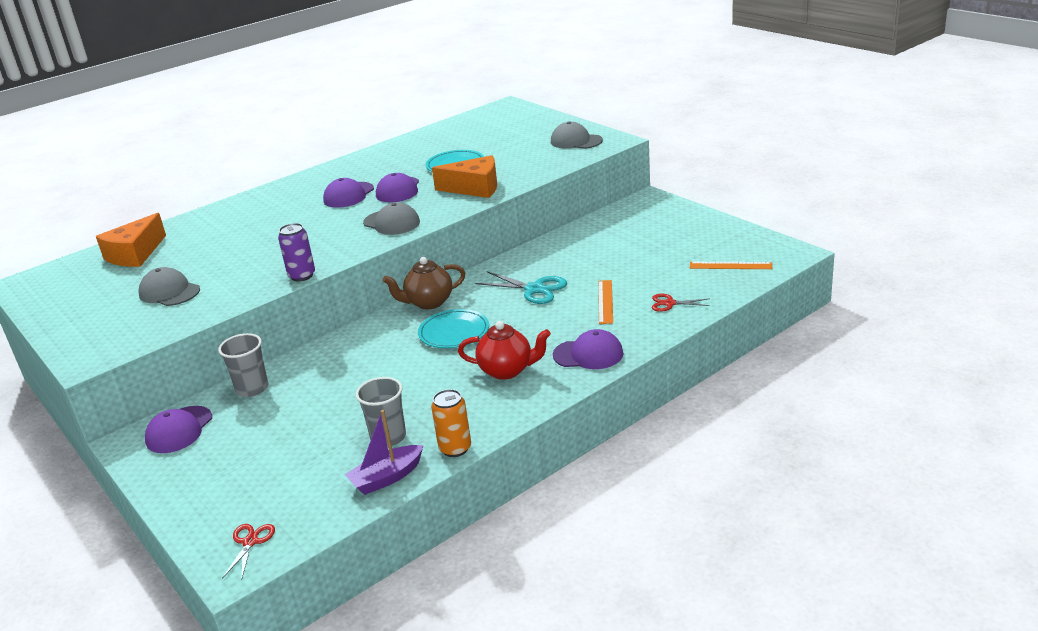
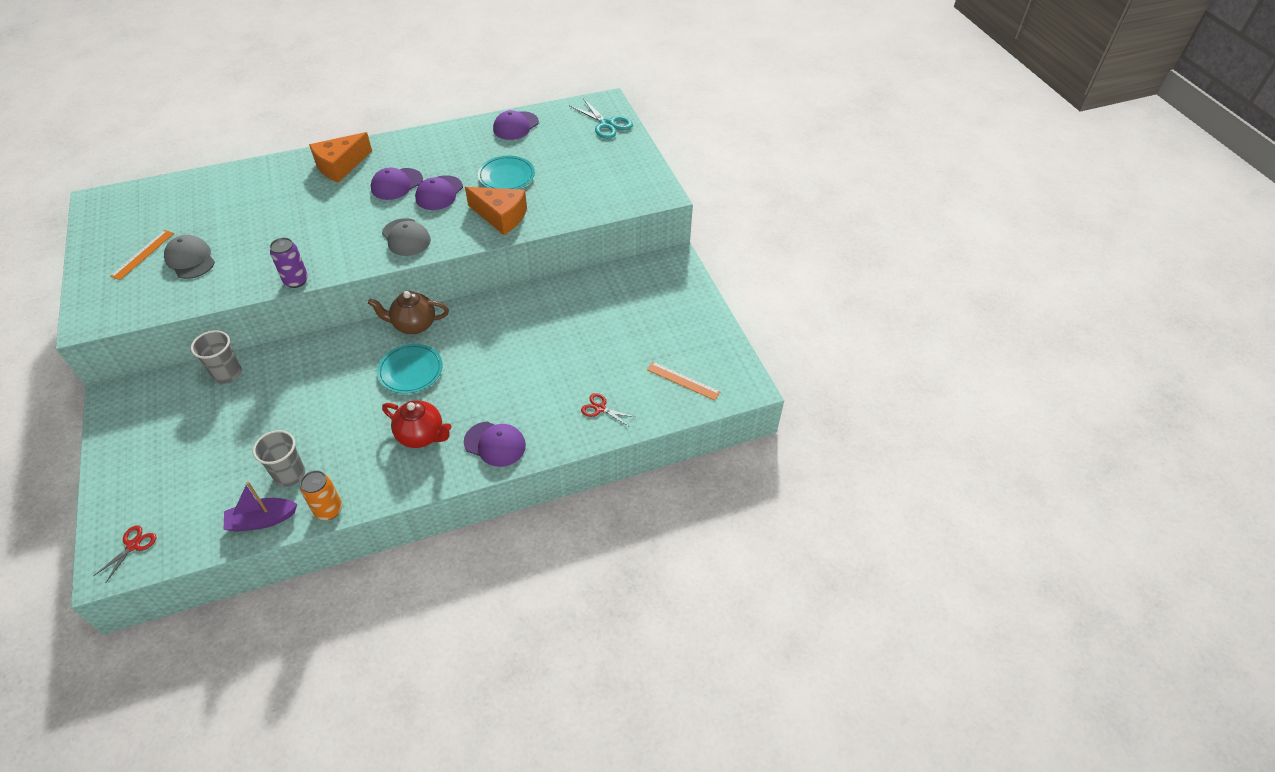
camera: 15 degrees right, 20 degrees up
(135, 254) = (194, 198): orange cheese -> orange cheese (340, 166)
(179, 430) = (152, 399): purple cap -> purple cap (515, 126)
(534, 289) = (505, 343): turquoise scissors -> turquoise scissors (607, 124)
(576, 141) = (628, 181): grey cap -> none
(605, 301) = (550, 383): orange ruler -> orange ruler (143, 254)

